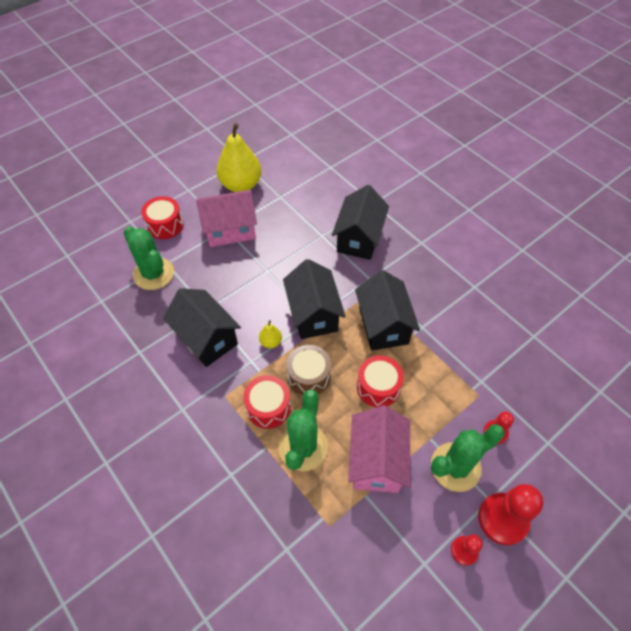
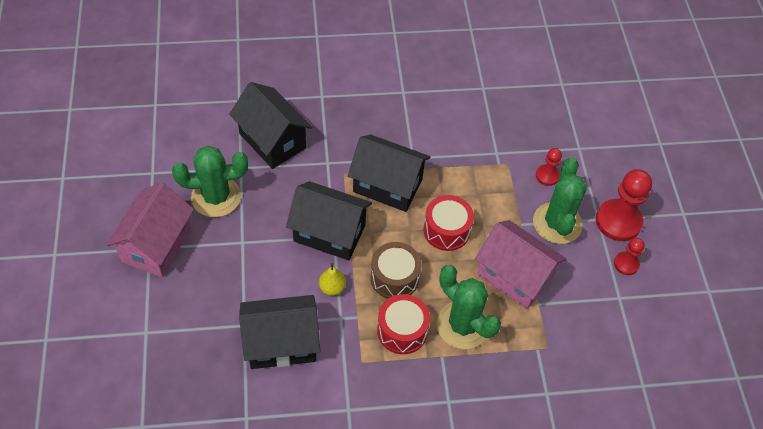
camera: 60 degrees left, 0 degrees up
(153, 274) = (150, 352): green cactus -> green cactus (216, 197)
(165, 225) = (88, 305): red drum -> none
(241, 185) = (100, 199): yellow pear -> none

